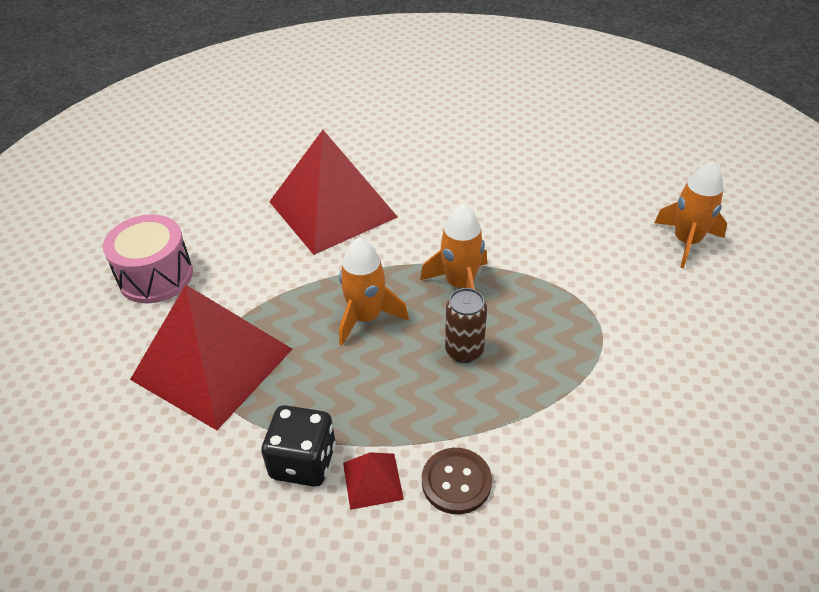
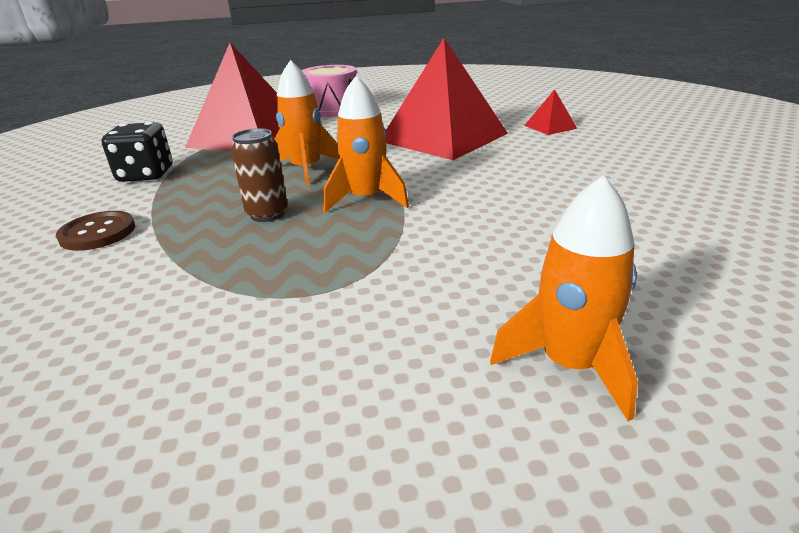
camera: 75 degrees right, 15 degrees down
(373, 481) = (116, 200): red pyramid -> red pyramid (550, 127)

